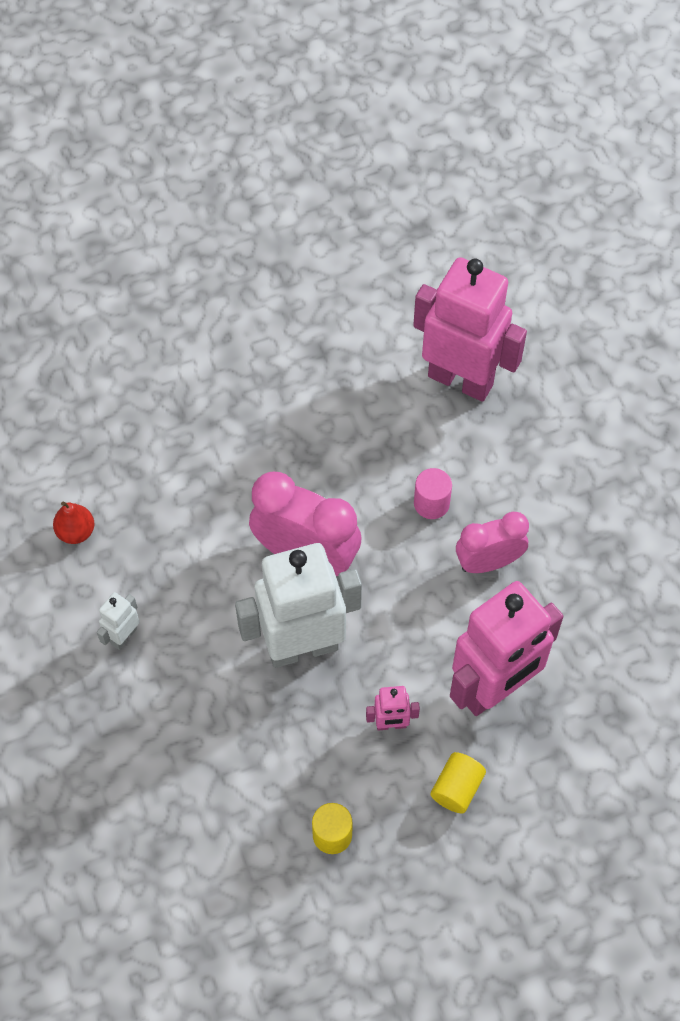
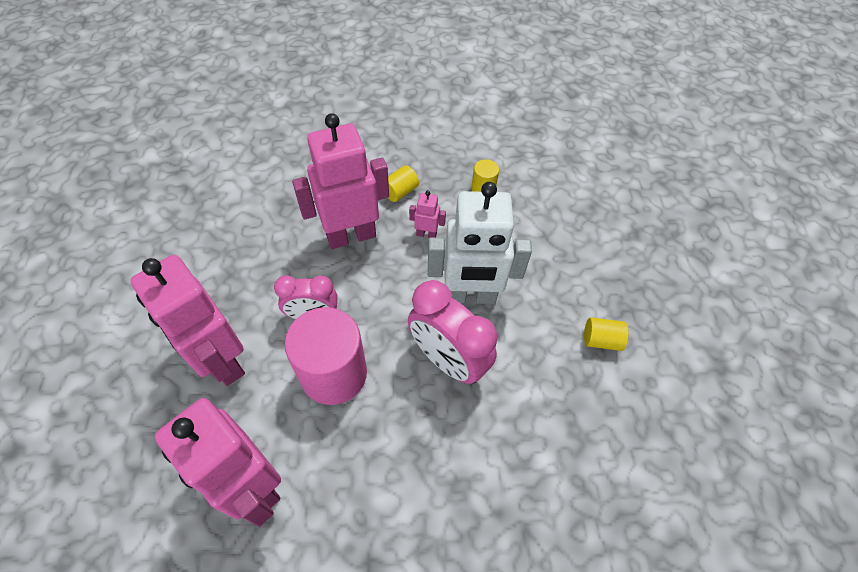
camera: 165 degrees left, 5 degrees down
(76, 531) = (635, 438): red pear -> none
(123, 636) = (601, 340): white robot -> yellow cylinder
(431, 503) = (334, 373): pink cylinder -> pink cylinder, size x2.19
(563, 480) = (222, 361): none -> pink robot

